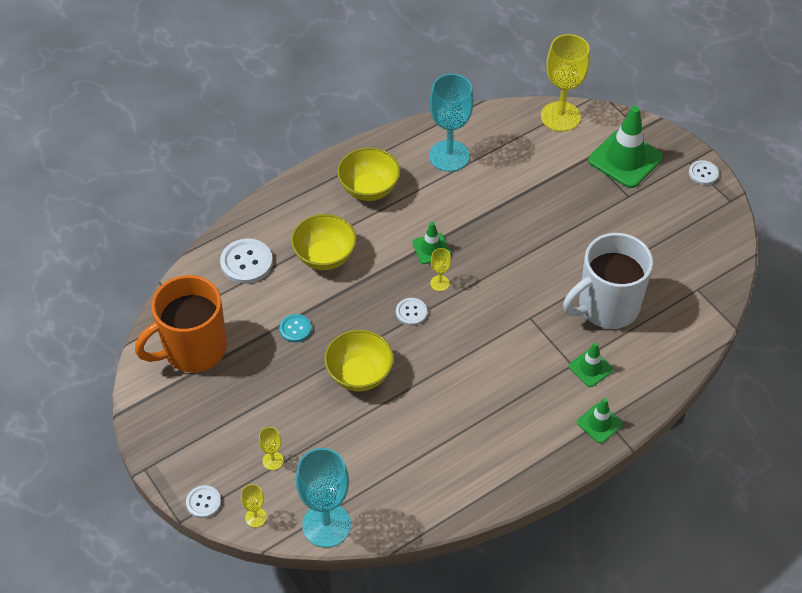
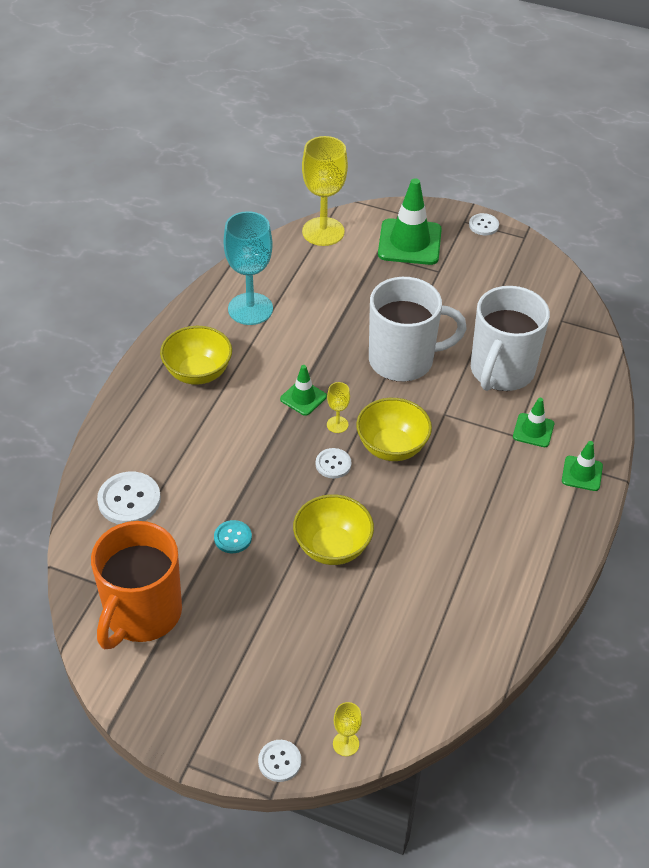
camera: 35 degrees left, 5 degrees down
(273, 460) = (316, 677): yellow goblet -> none
(325, 257) = (206, 455): yellow bowl -> yellow bowl (392, 447)
(326, 525) = (421, 708): turquoise goblet -> none
(534, 257) = (403, 360): none -> white mug

